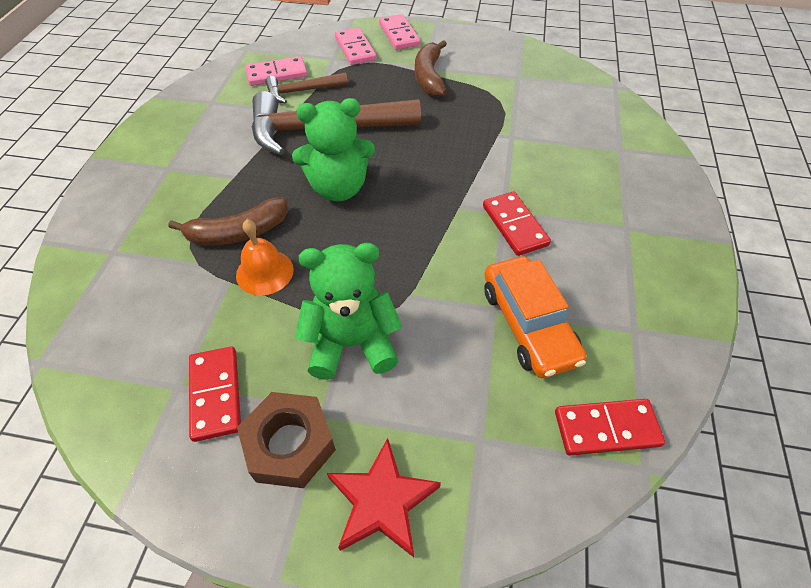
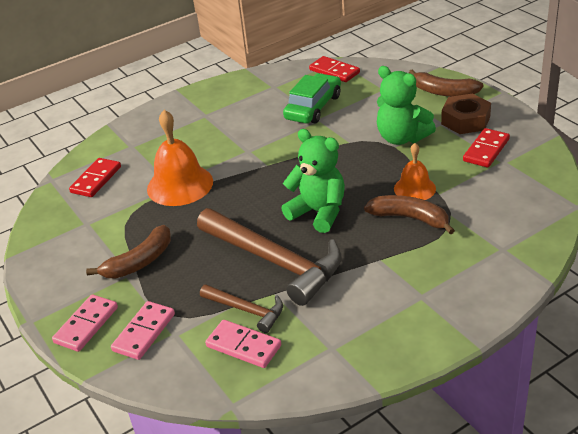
camera: 130 degrees left, 15 degrees down
(382, 501) = (443, 92): red star -> brown banana
(505, 141) = (180, 185): none -> orange bell
(514, 225) = (254, 142): red domino -> red domino (96, 180)
(528, 324) = (313, 107): orange car -> green car

